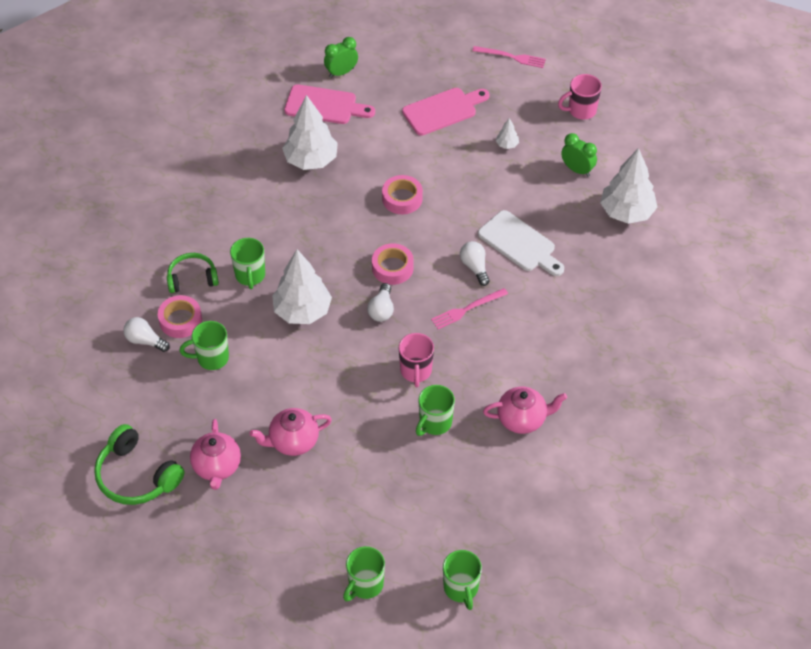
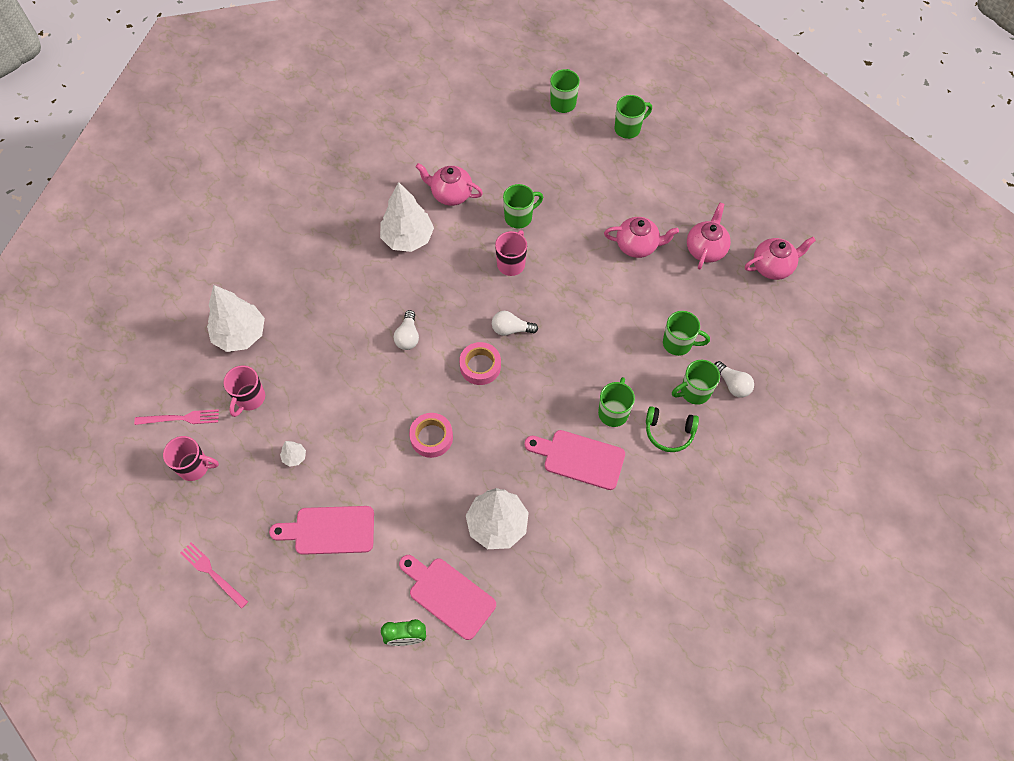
camera: 155 degrees left, 10 degrees up
(136, 476) = (773, 267): green headphones -> pink teapot
(180, 320) = (694, 392): pink tape -> green mug
(264, 229) = (579, 458): none -> pink cutting board
(302, 311) = (581, 356): white tree -> white tree (408, 238)
(381, 310) = (511, 329): white light bulb -> white light bulb turned 120 degrees counterclockwise
(467, 309) = (438, 300): pink fork -> pink fork (180, 418)
(519, 243) = (354, 343): white cutting board -> none
(577, 170) = (249, 398): green clock -> pink mug

